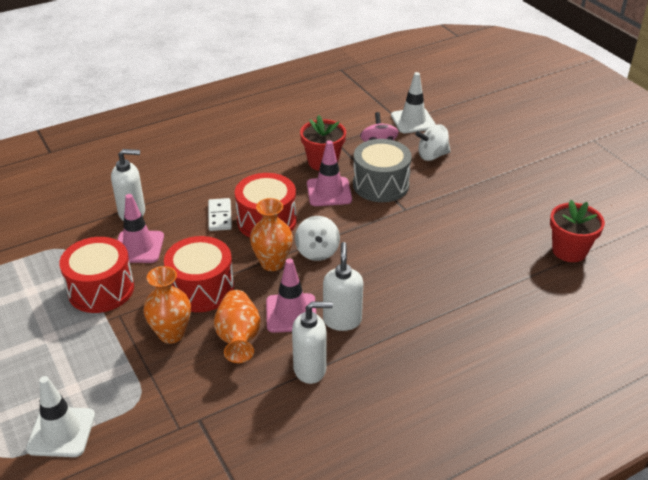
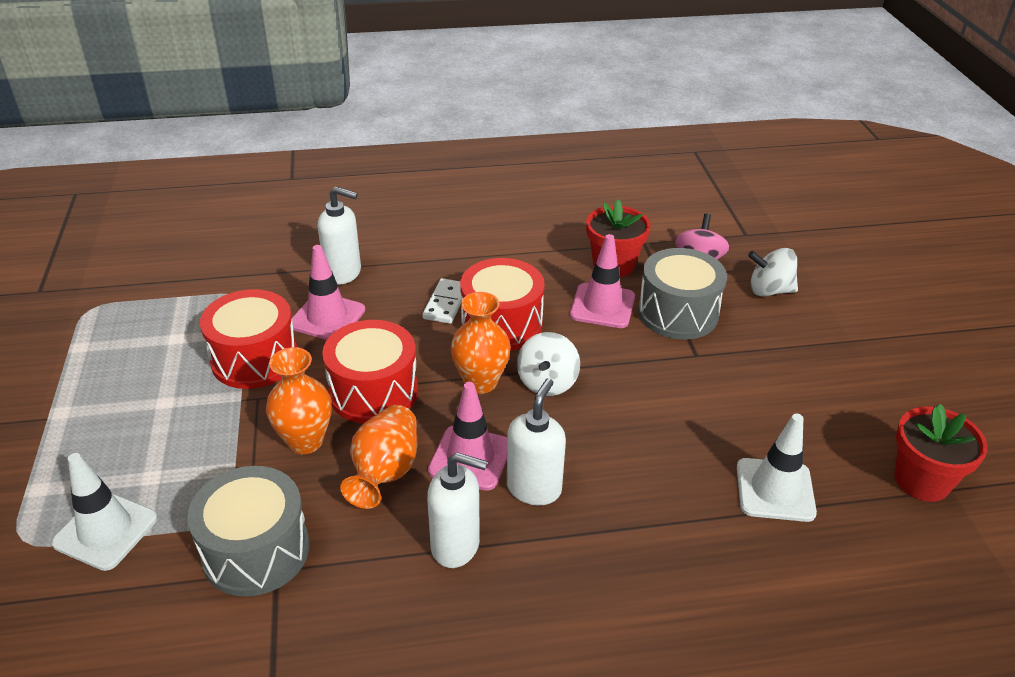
camera: 20 degrees right, 0 degrees up
(178, 412) = (256, 551): none -> grey drum
(413, 121) = (763, 238): white traffic cone -> white traffic cone (775, 490)

